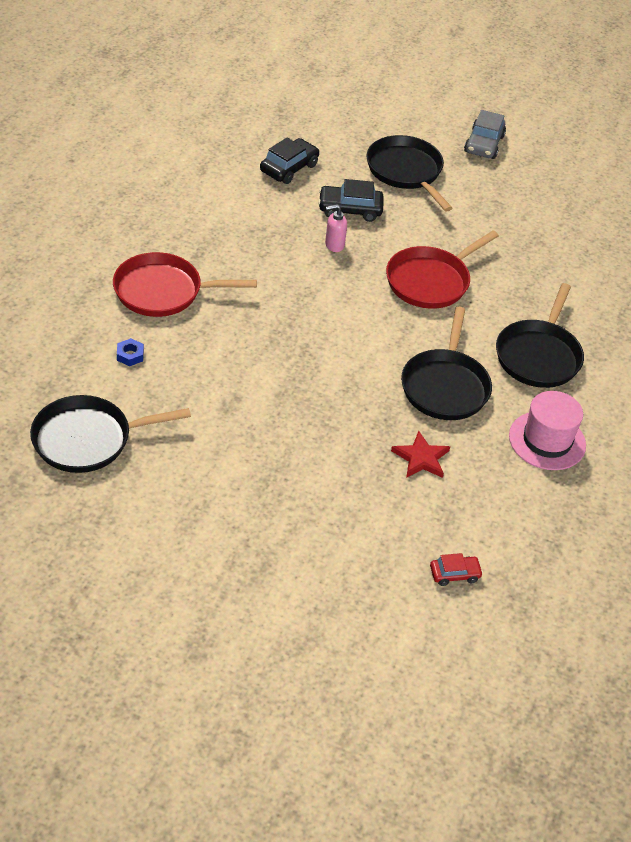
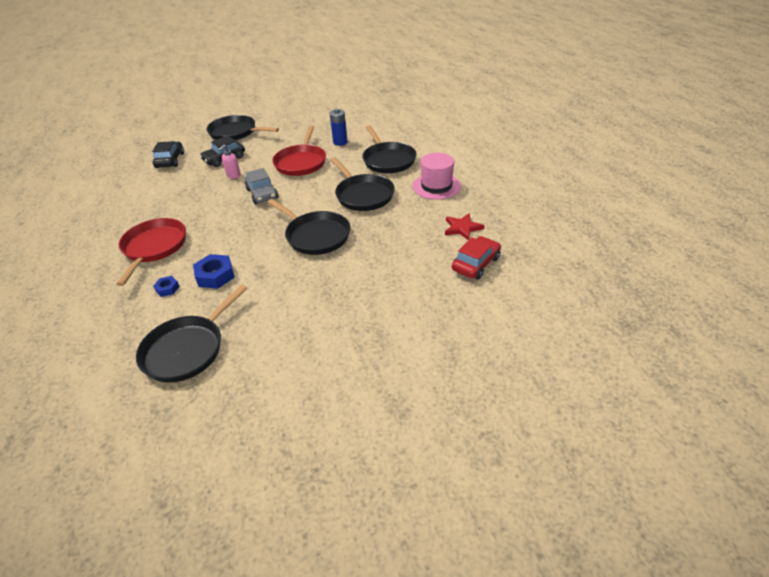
camera: 35 degrees left, 5 degrees down
(163, 291) = (154, 247): red pan -> red pan turned 135 degrees clockwise
(185, 374) = (215, 275): none -> blue nut
(331, 402) = (316, 236): none -> black pan
(421, 458) = (392, 229): red star -> red star (462, 228)
(454, 574) = (476, 264): red car -> red car, size x1.64
(484, 144) = (261, 107): grey car -> grey car (262, 194)
(514, 282) = (340, 142): none -> blue battery

